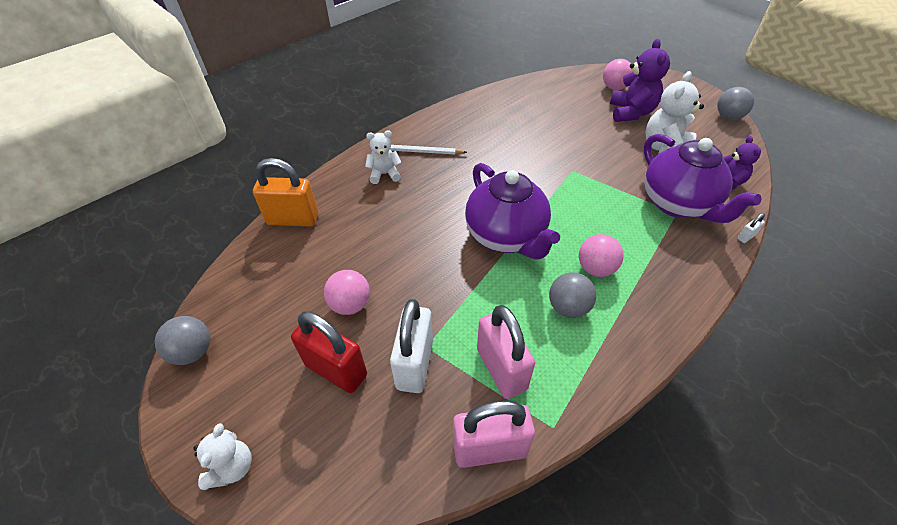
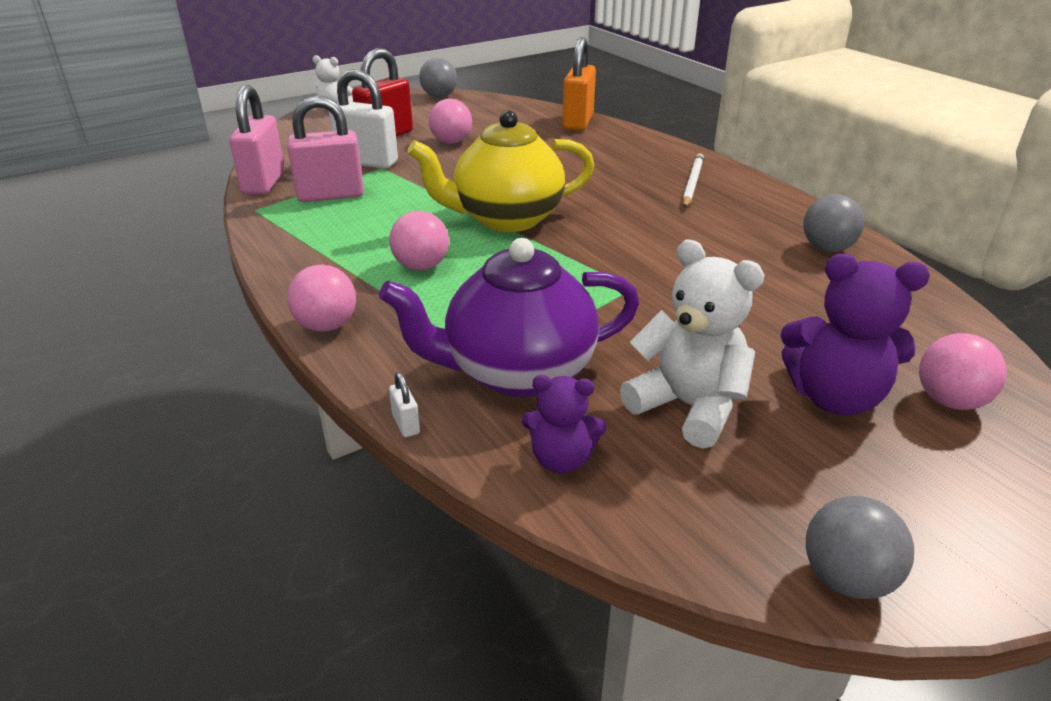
camera: 100 degrees right, 15 degrees down
(384, 174) = (645, 162): white teddy bear -> none
(506, 236) = (506, 219): purple teapot -> yellow teapot
(568, 307) = (375, 238): grey ball -> grey ball (827, 248)
(692, 298) = (327, 325): none -> pink ball

